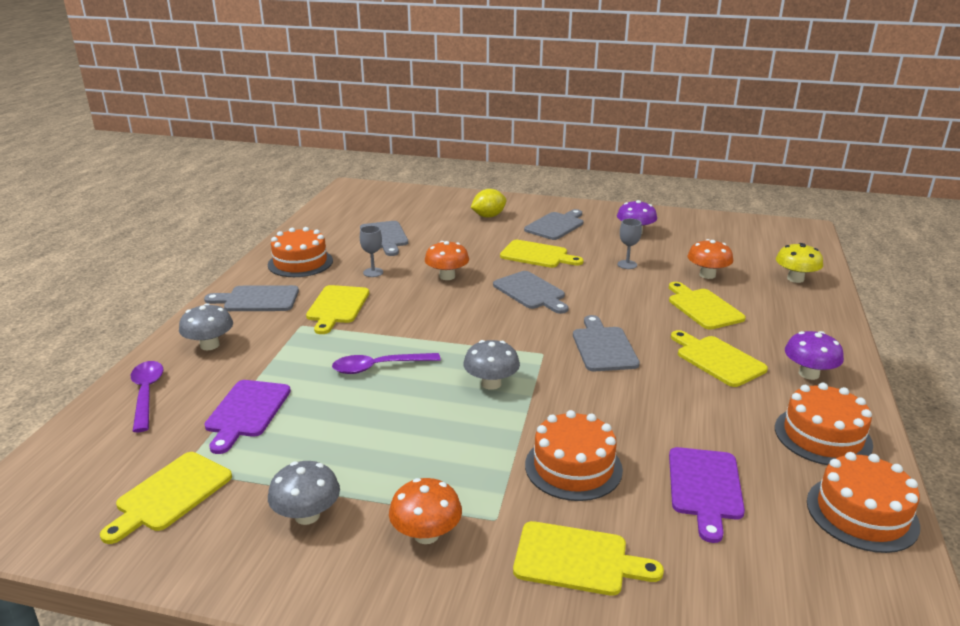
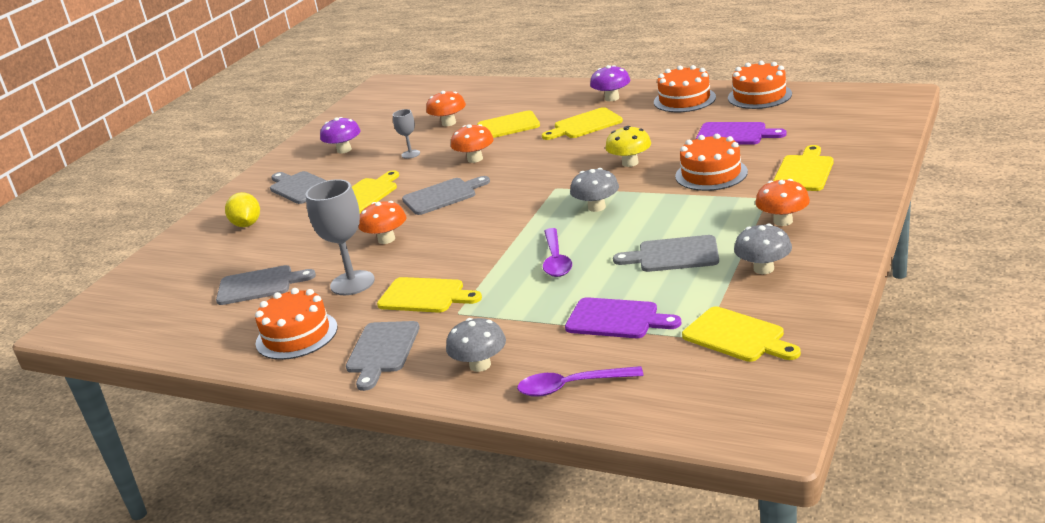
camera: 75 degrees left, 0 degrees up
(373, 272) = (352, 283): grey goblet -> grey goblet, size x1.90
(603, 347) = (553, 164): grey cutting board -> grey cutting board (673, 255)
(616, 299) = (475, 159): none -> orange mushroom
(795, 279) = (472, 93): yellow mushroom -> yellow mushroom (630, 163)

